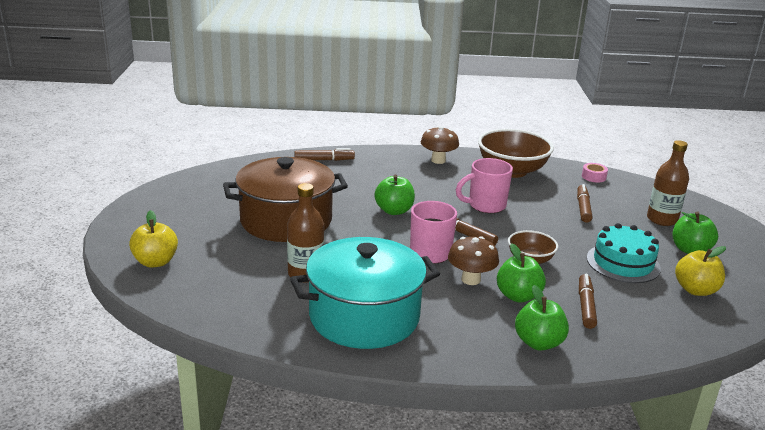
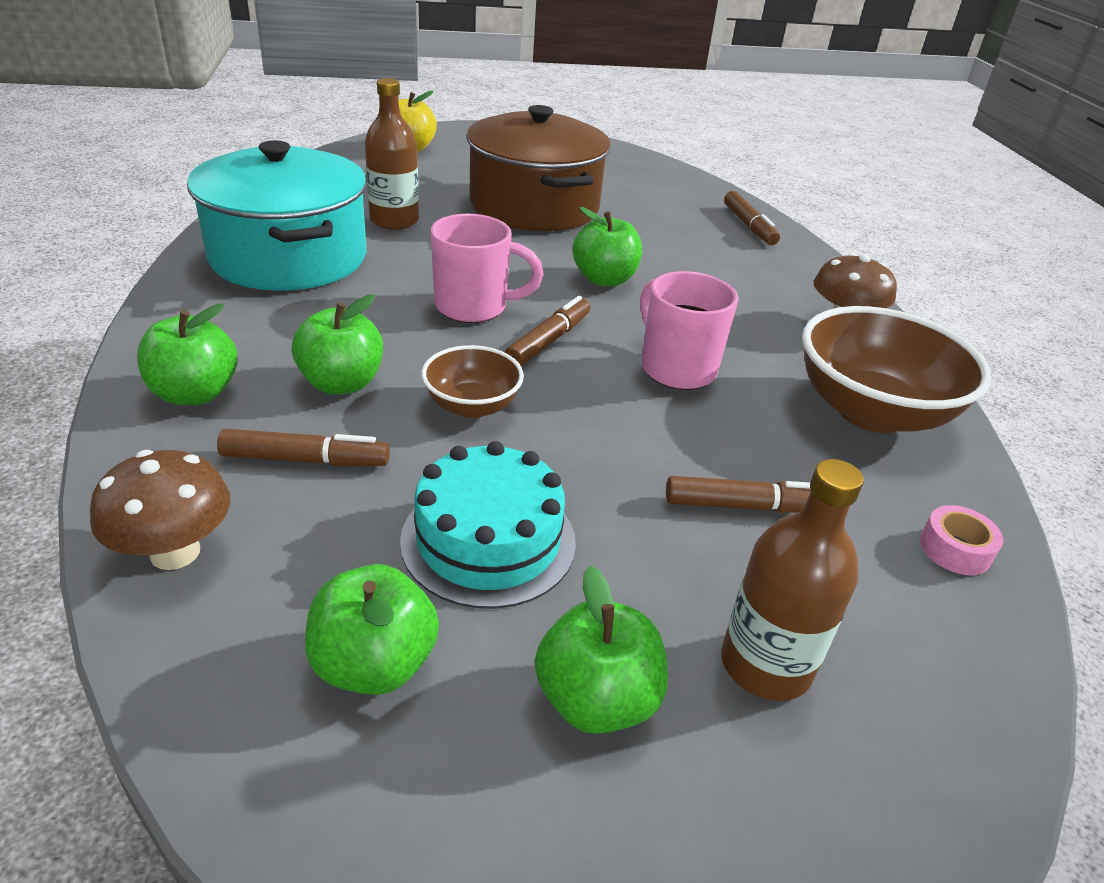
camera: 80 degrees right, 10 degrees up
(471, 279) = (392, 340): brown mushroom -> brown mushroom (175, 552)
(695, 290) = (374, 664): yellow apple -> green apple

